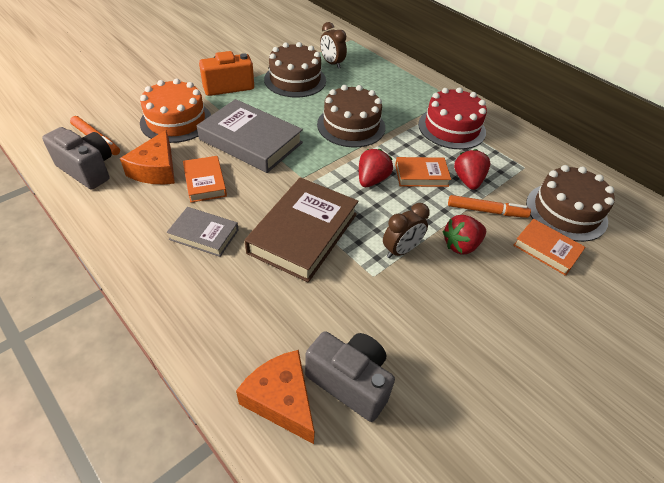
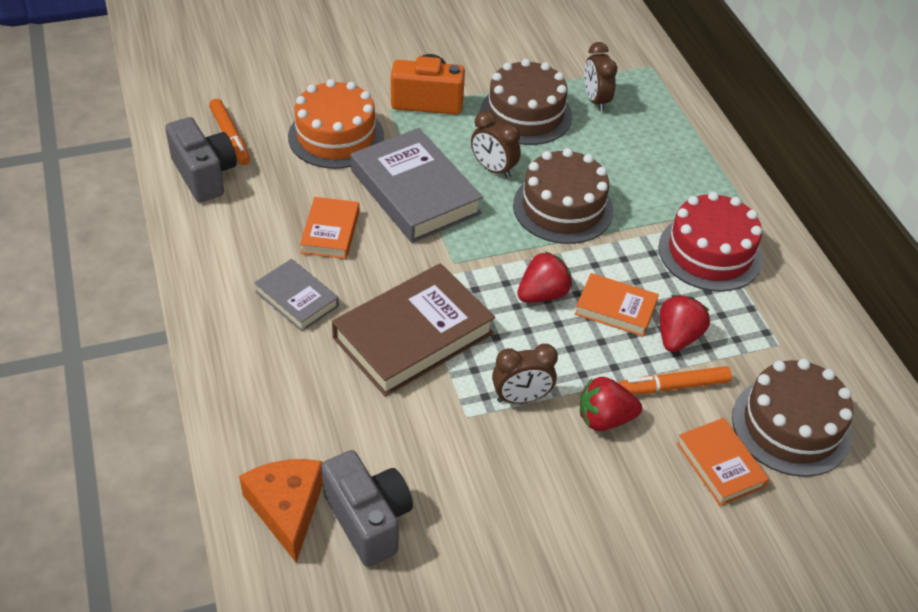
camera: 25 degrees right, 0 degrees up
(156, 169) = (281, 198): orange cheese -> none
(294, 115) = (493, 169): none -> brown clock
(486, 211) = (673, 387): orange marker -> orange marker turned 135 degrees clockwise

